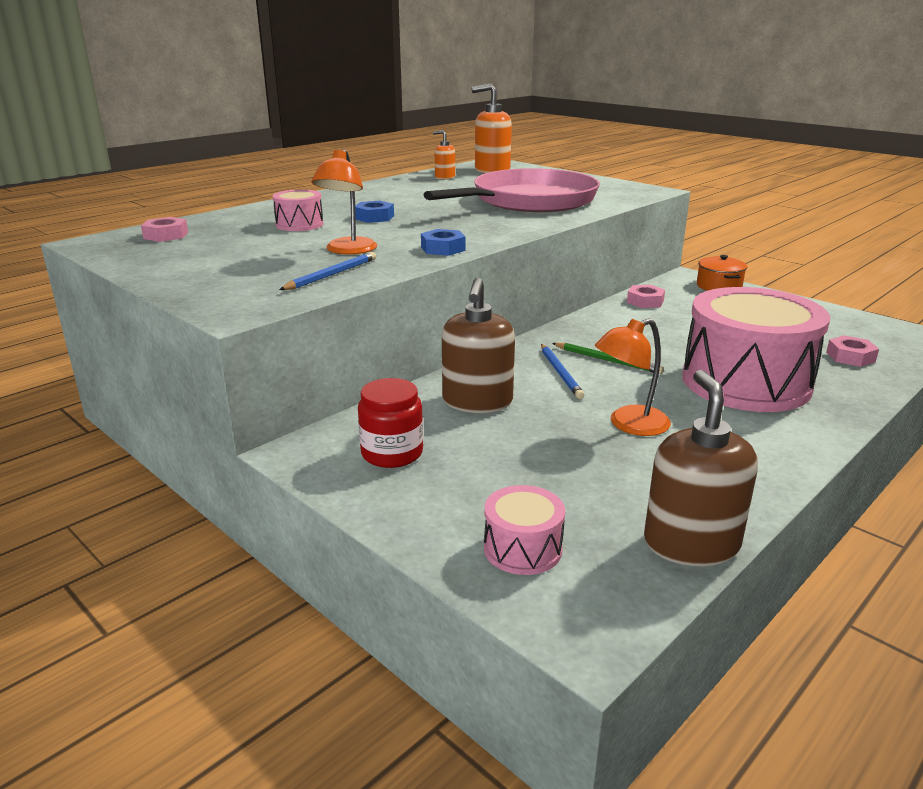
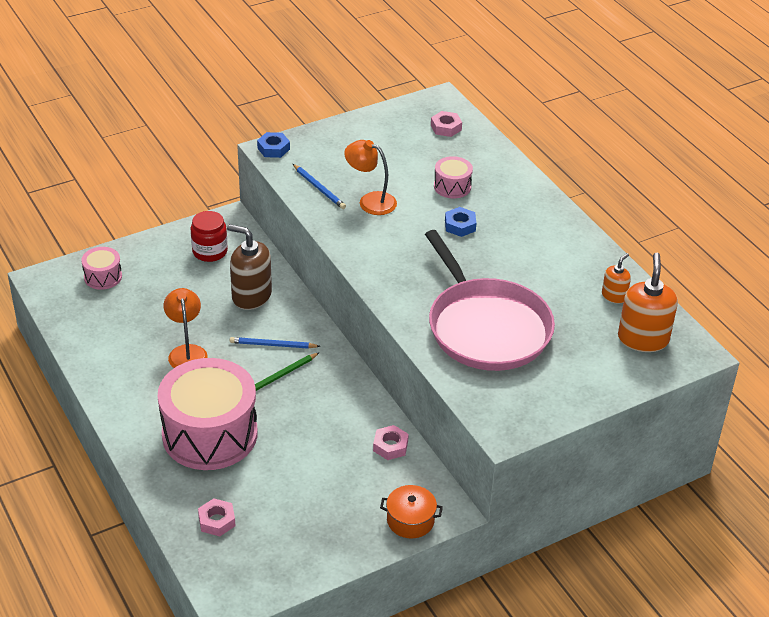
camera: 105 degrees right, 15 degrees up
(443, 249) = (354, 244): blue nut -> blue nut (273, 149)
(691, 543) = (71, 331): brown soap dispenser -> none

